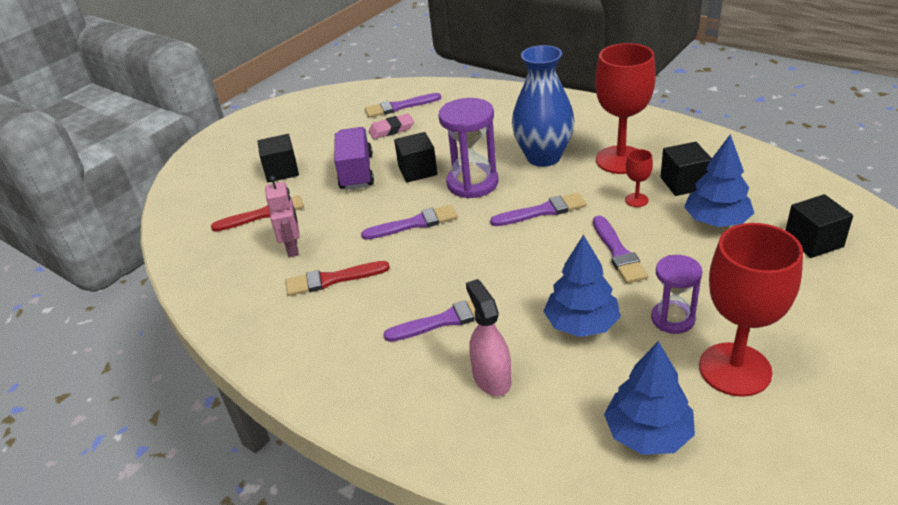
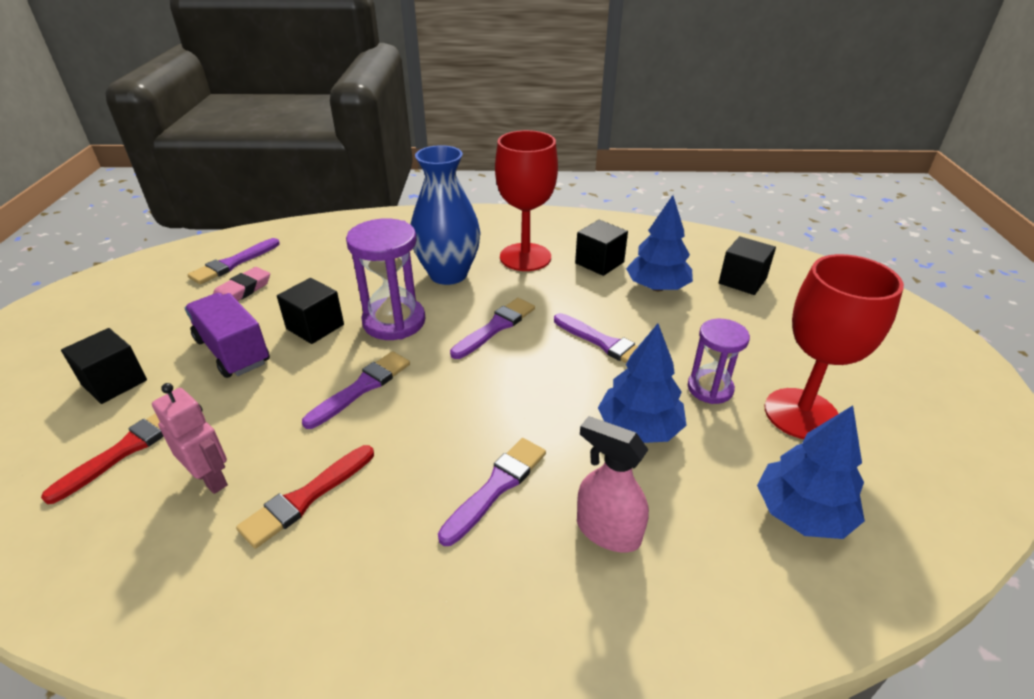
camera: 40 degrees left, 0 degrees up
(636, 200) = (574, 289): red goblet -> none

